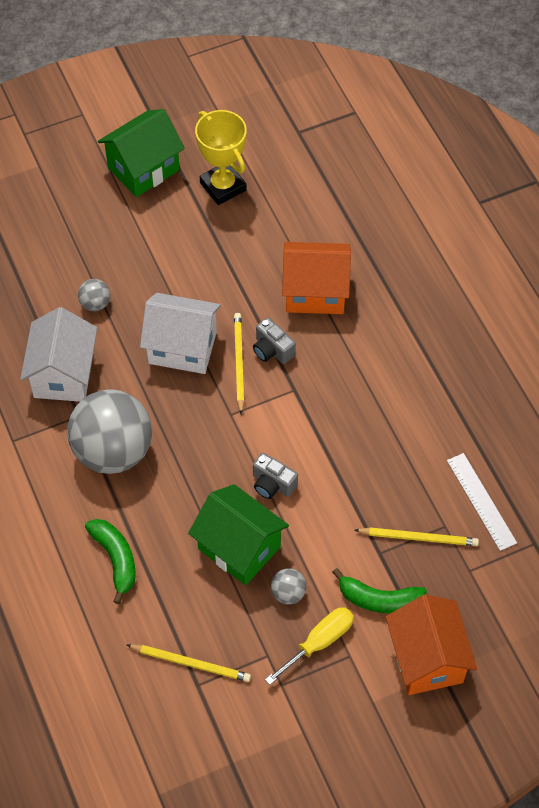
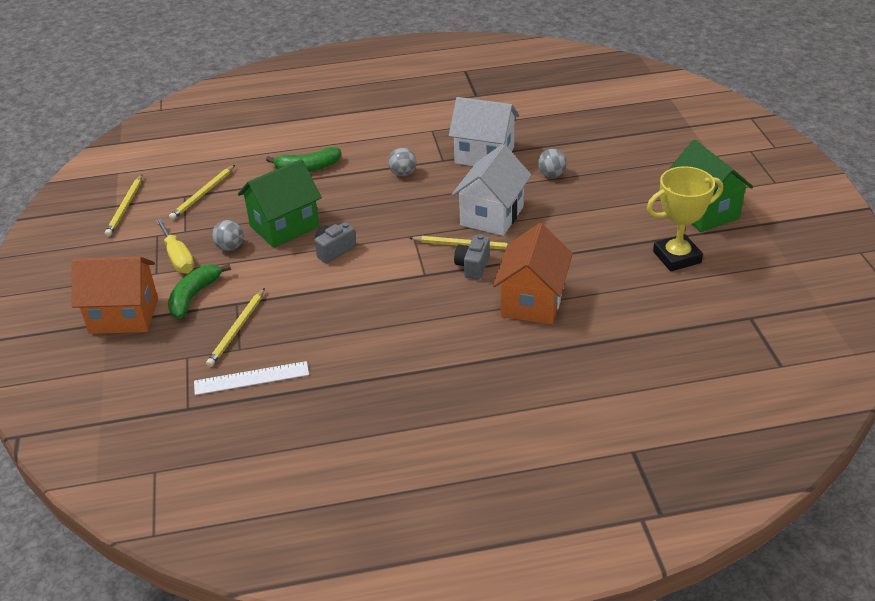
camera: 105 degrees right, 20 degrees down
(113, 451) = (403, 173): grey ball -> grey ball, size x0.41
(234, 748) = (125, 207): none -> yellow pencil
(272, 350) = (473, 266): grey camera -> grey camera turned 45 degrees counterclockwise

